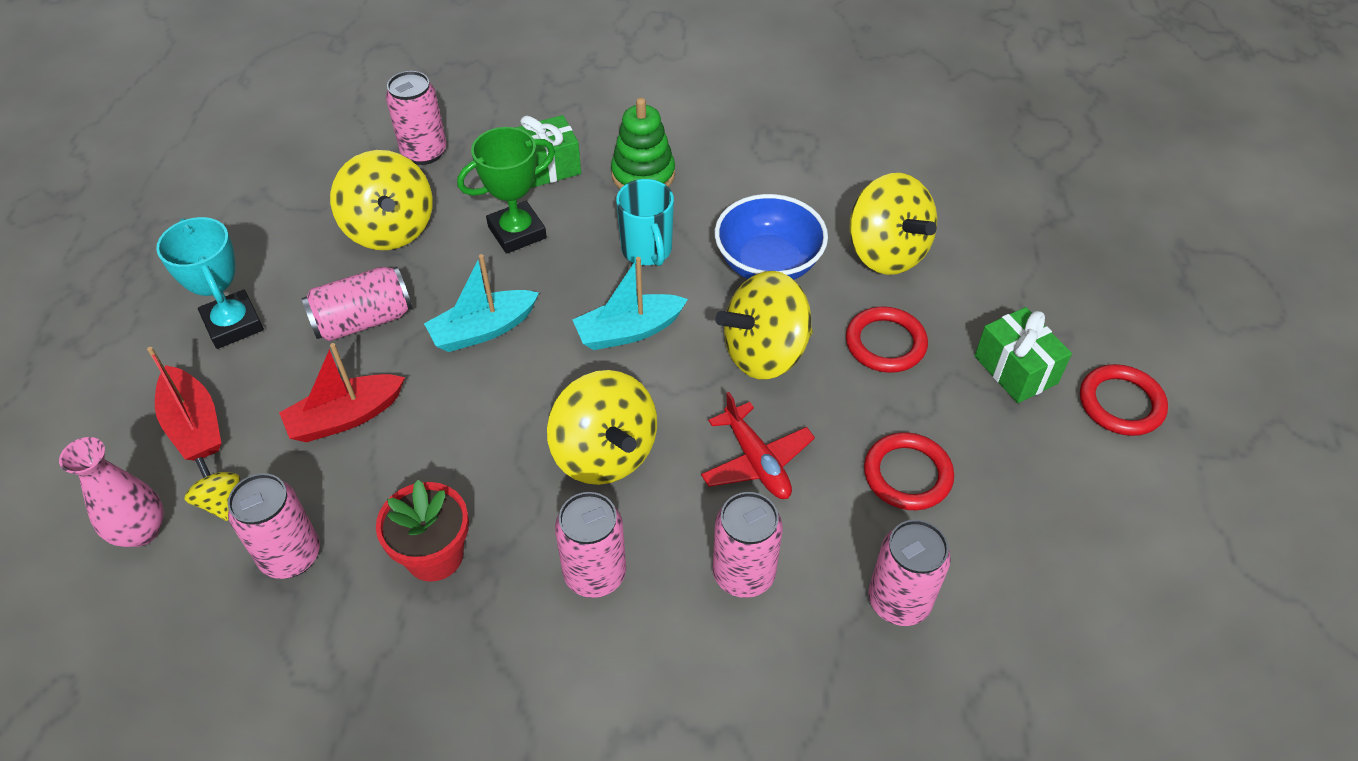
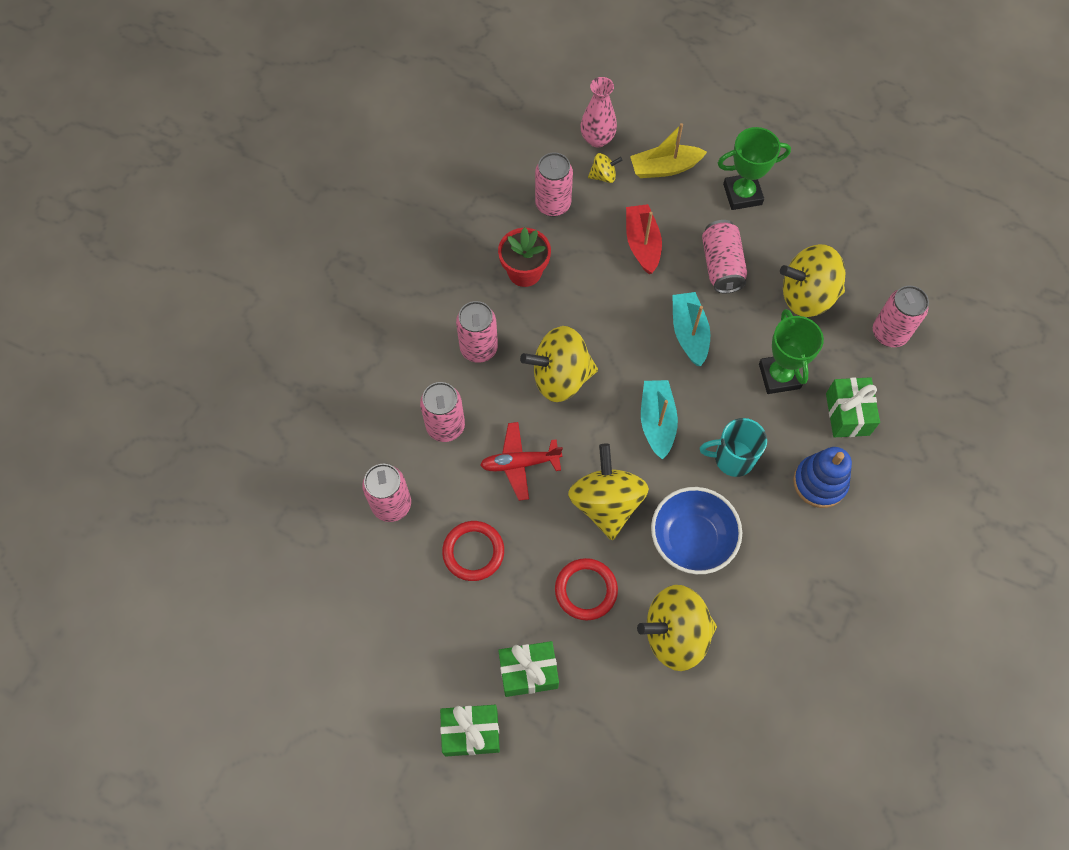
camera: 110 degrees right, 15 degrees up
(194, 425) = (665, 168): red boat -> yellow boat
(233, 324) = (742, 194): turquoise trophy -> green trophy
(643, 175) = (819, 482): green stacking toy -> blue stacking toy
(1121, 403) = (471, 733): red ring -> green gift

